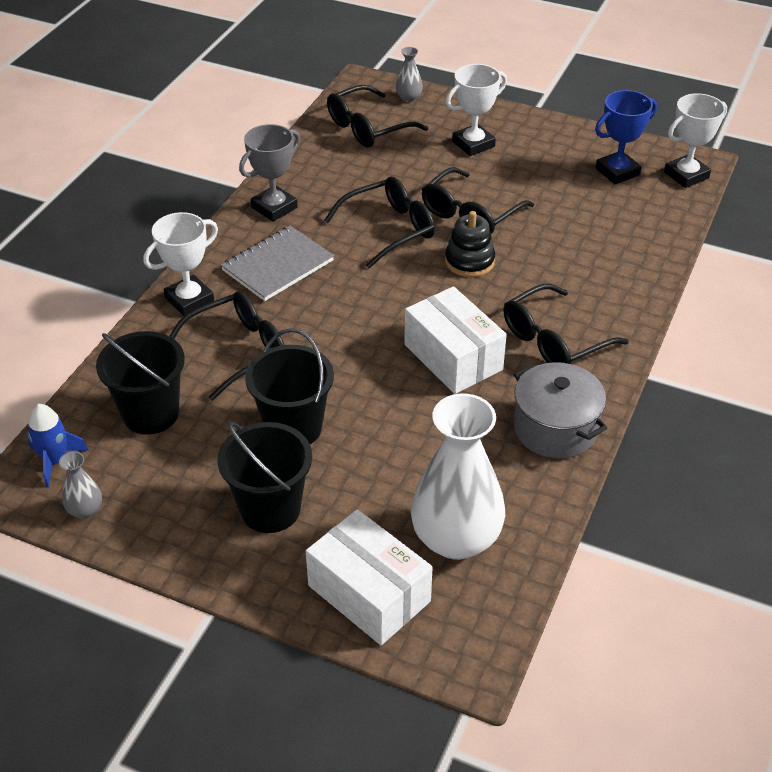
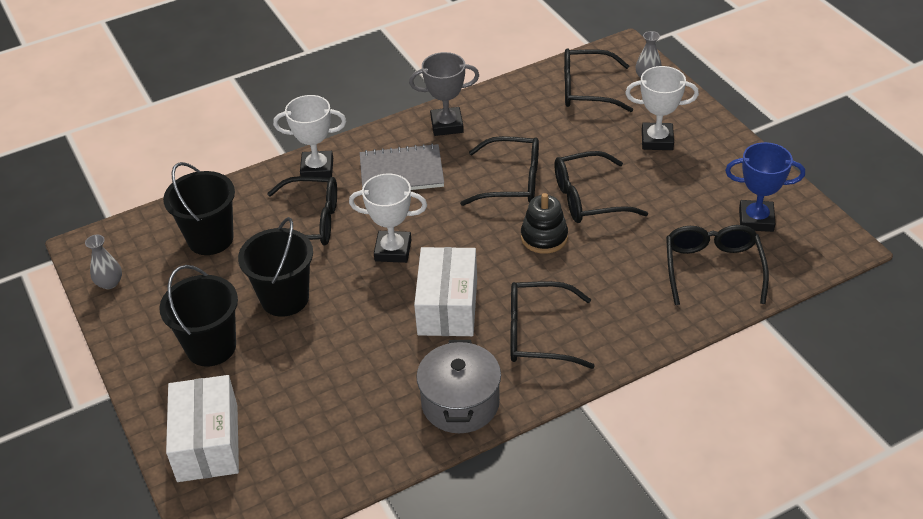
camera: 40 degrees right, 0 degrees up
(55, 461) = (126, 240): blue rocket -> none
(456, 539) = (301, 441): white vase -> none
(628, 223) = (713, 269): none -> black glasses
(686, 175) = (817, 251): white trophy -> white trophy (393, 250)

